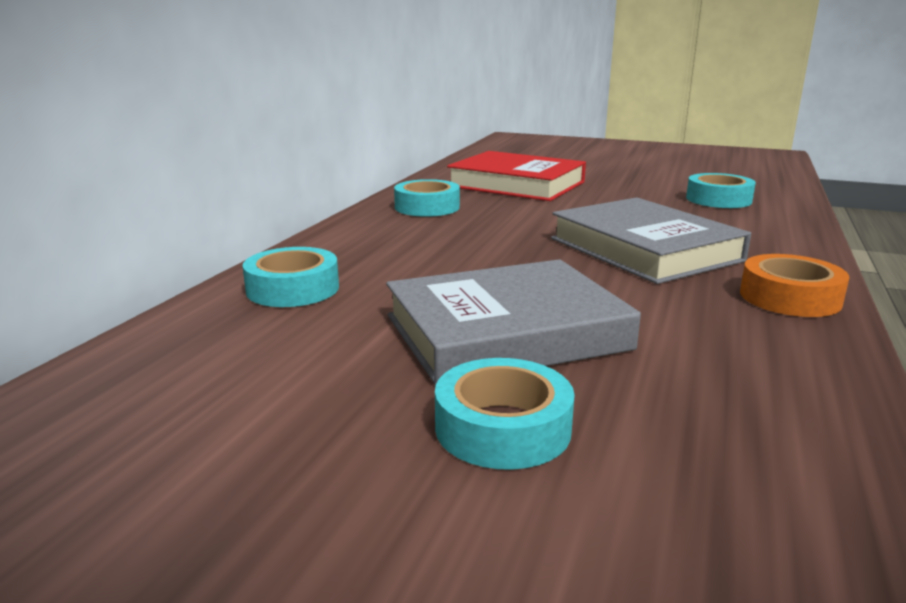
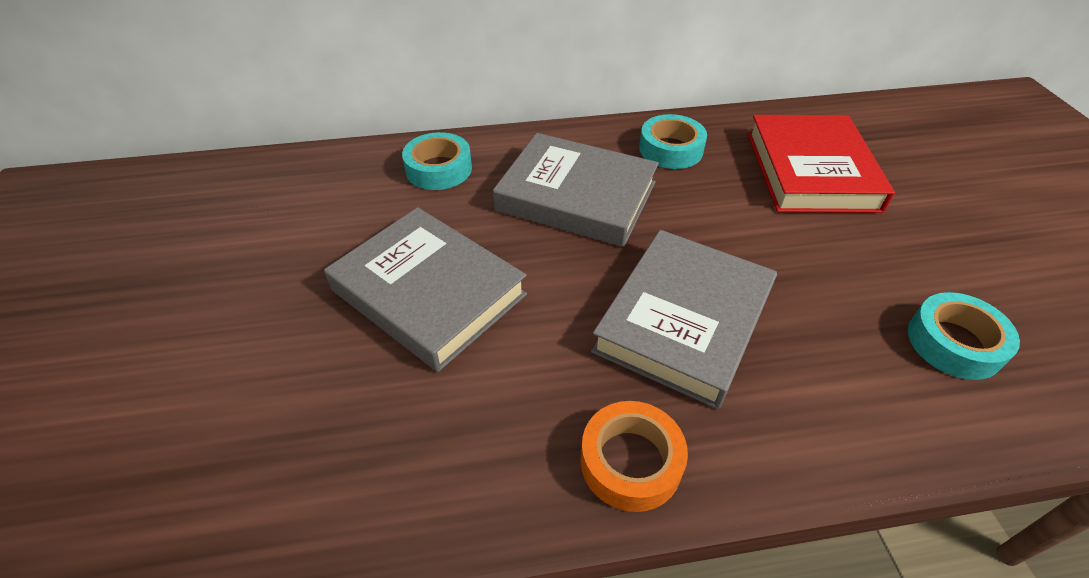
camera: 60 degrees right, 25 degrees up
(440, 246) = (576, 196): none -> grey book
(503, 428) = (293, 337): turquoise tape -> none

